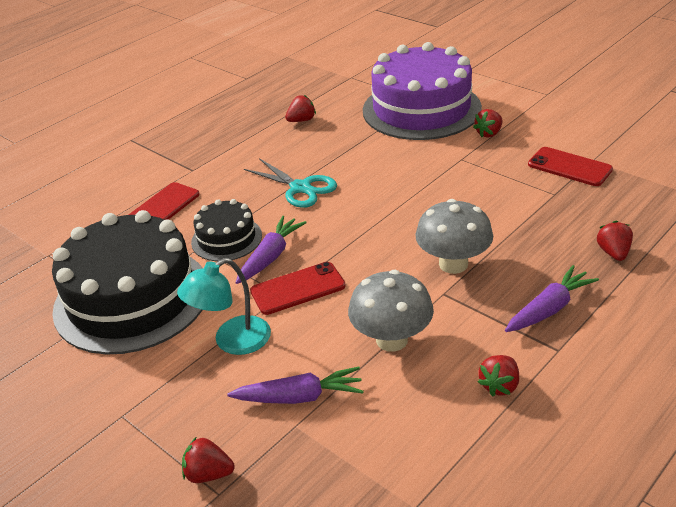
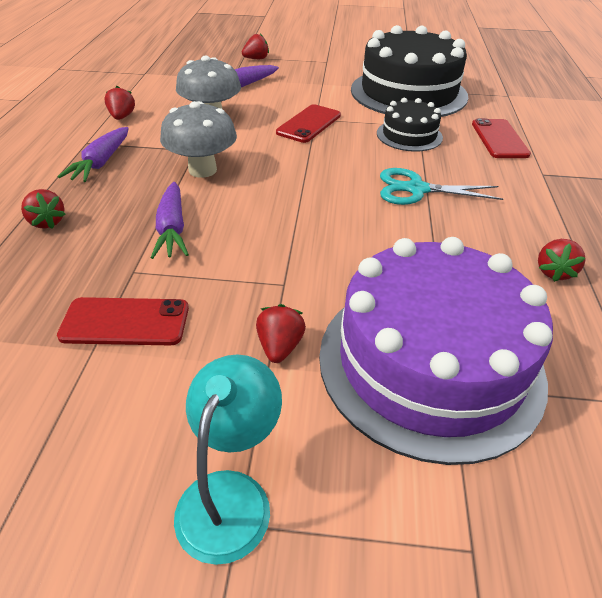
camera: 140 degrees right, 5 degrees up
(232, 341) = (313, 93): turquoise lamp -> turquoise lamp (231, 495)
(271, 256) = (357, 135): purple carrot -> purple carrot (172, 229)

